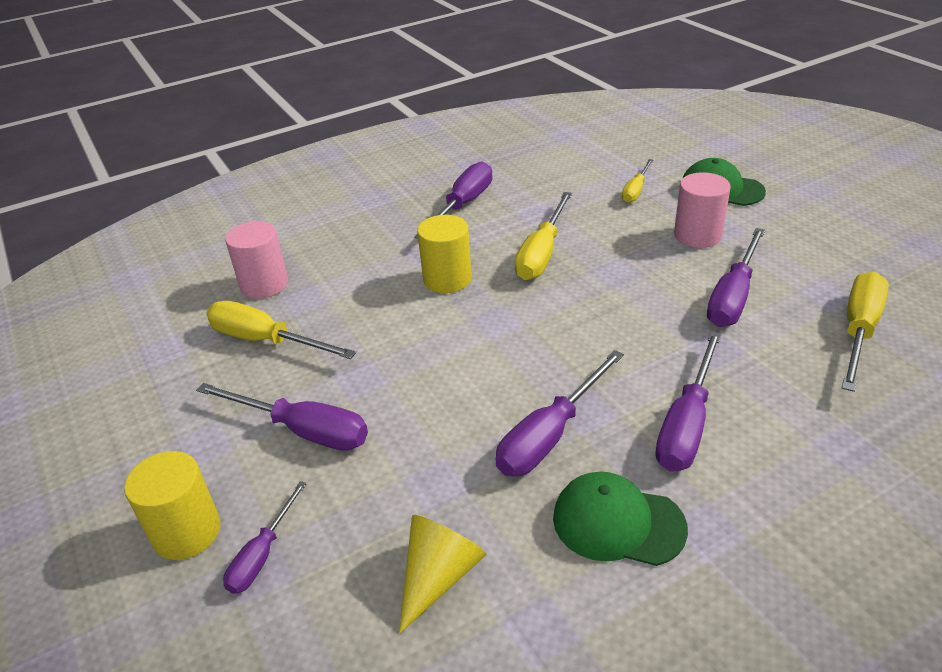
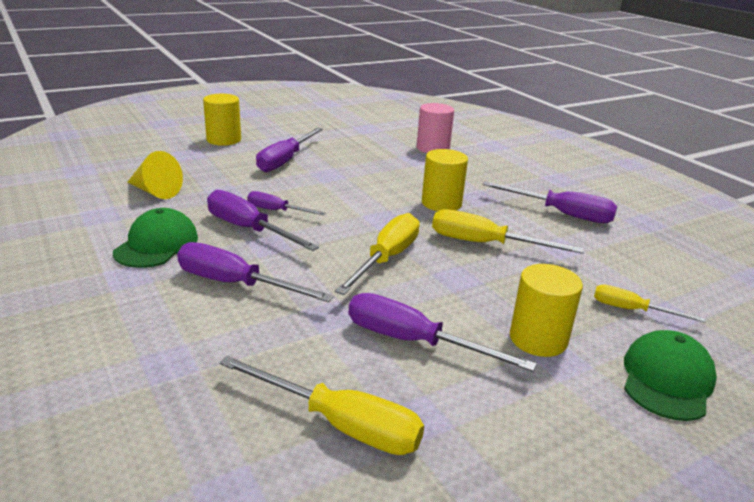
camera: 85 degrees right, 10 degrees down
(262, 554) = (199, 154): purple screwdriver -> purple screwdriver (276, 211)
(266, 340) = (371, 150): yellow screwdriver -> yellow screwdriver (386, 259)
(697, 235) = (538, 339): pink cylinder -> yellow cylinder

